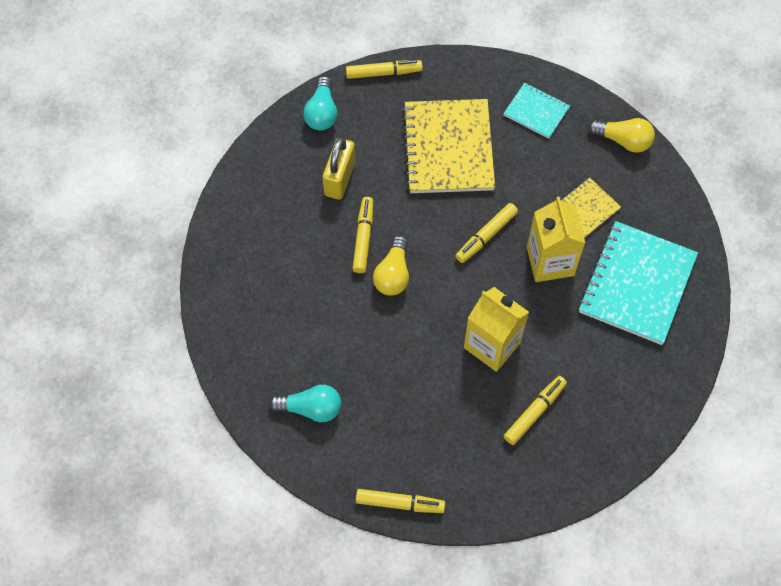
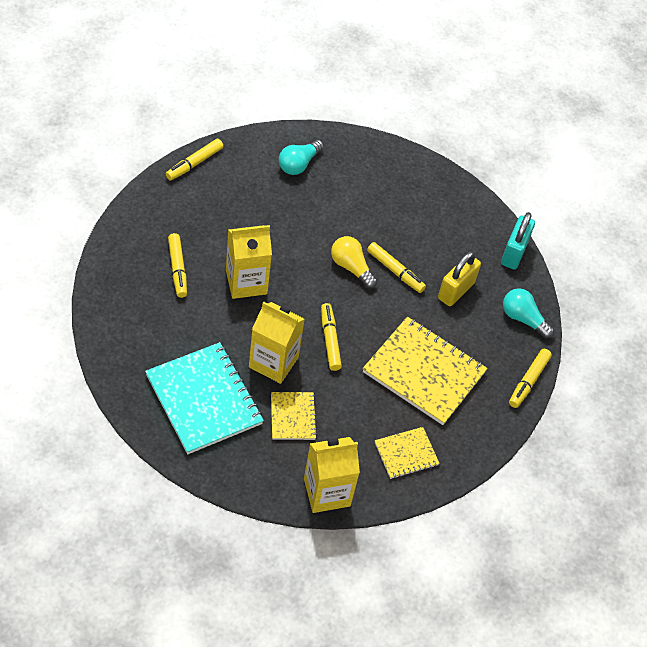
camera: 120 degrees right, 10 degrees down
(253, 162) = (514, 253): none -> turquoise padlock
(339, 179) = (456, 291): yellow padlock -> yellow padlock turned 75 degrees clockwise
(536, 111) = (406, 454): turquoise notebook -> yellow notebook
(623, 140) = (327, 492): yellow light bulb -> yellow carton

